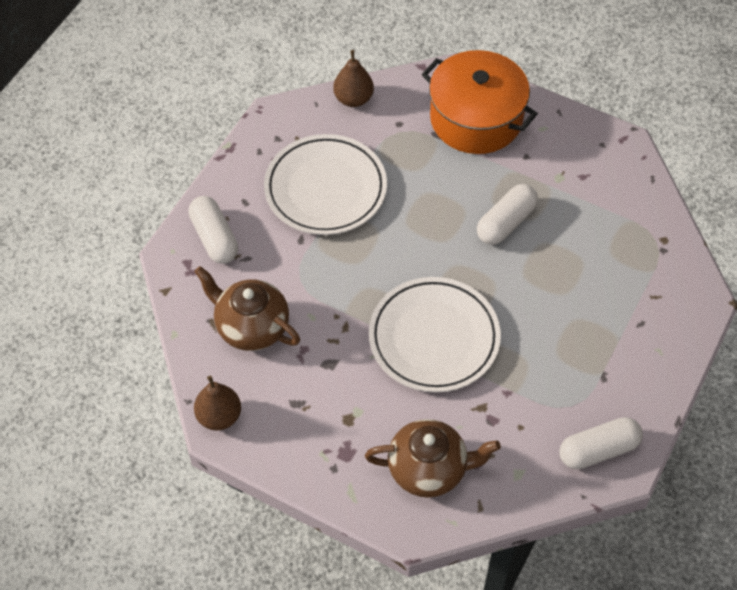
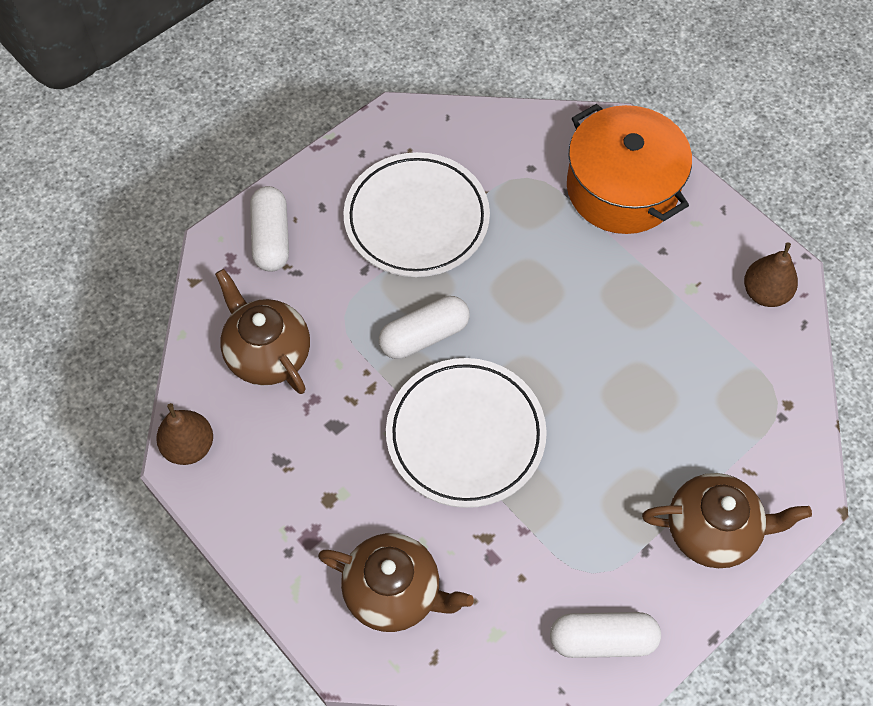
camera: 20 degrees right, 5 degrees up
(353, 99) = (491, 124): brown pear -> brown pear (765, 293)
(506, 222) = (606, 323): white capsule -> white capsule (424, 336)
(646, 347) = (712, 531): none -> brown teapot

